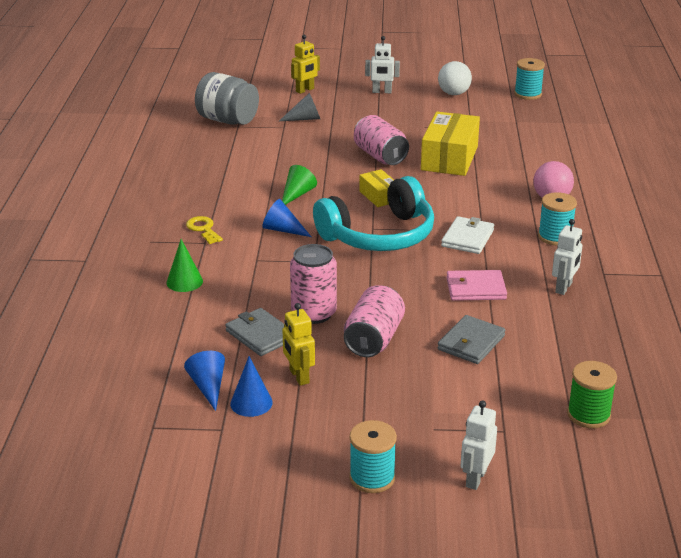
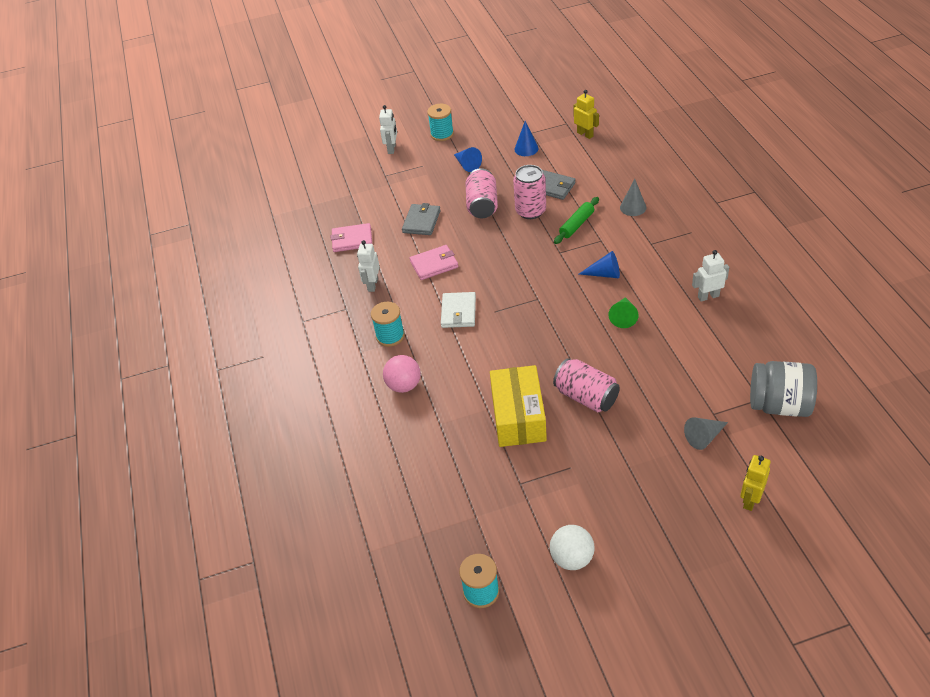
camera: 165 degrees right, 15 degrees up
(184, 282) = (633, 207): green cone -> grey cone
(203, 229) = (664, 255): yellow key -> none
(208, 386) = (556, 149): blue cone -> blue cone (467, 165)
(269, 282) = (576, 225): none -> green rolling pin
(299, 376) = (511, 170): yellow robot -> yellow robot (585, 134)
(379, 196) = (553, 338): yellow box -> none
(379, 235) = (527, 292): turquoise headphones -> none
(382, 92) = (659, 530): white robot -> white robot (708, 296)
(581, 347) = (352, 240): none -> pink wallet
(588, 415) = (341, 197): green spool -> none

